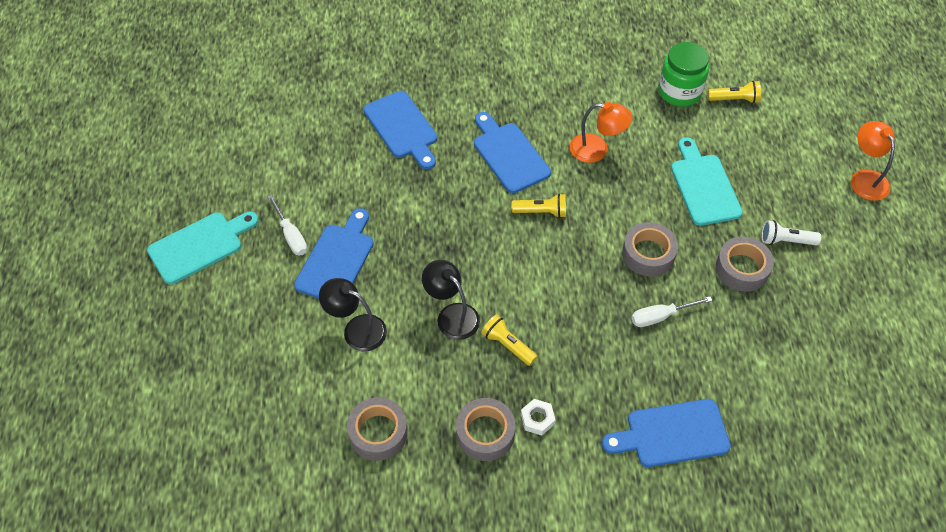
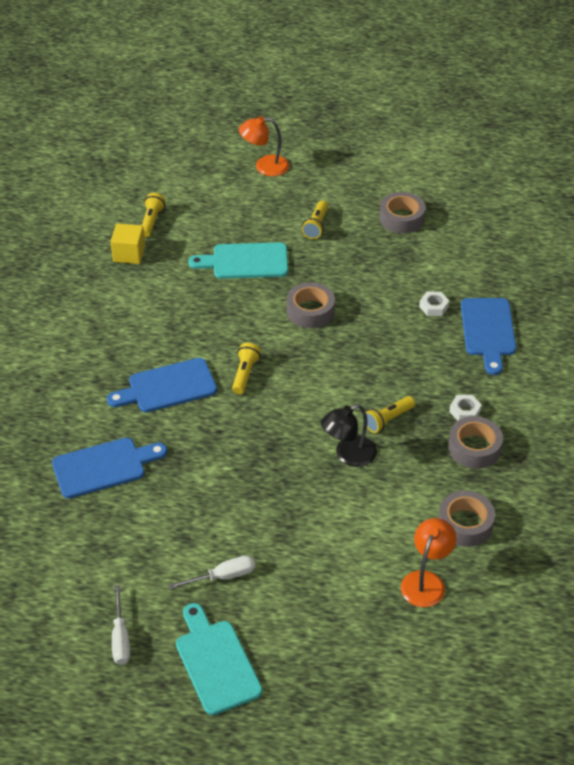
camera: 80 degrees left, 10 degrees down
(337, 260) = (264, 539): blue cutting board -> none
(356, 329) = (351, 530): black lamp -> none
(597, 150) = (182, 323): orange lamp -> orange lamp (426, 581)
(660, 316) = (376, 316): white screwdriver -> white screwdriver (121, 638)
(679, 91) = (129, 254): green jar -> yellow cube
(694, 372) = (433, 307): none -> white nut
(742, 269) = (338, 257): grey tape -> grey tape (401, 218)
(785, 240) = (316, 226): white flashlight -> yellow flashlight

